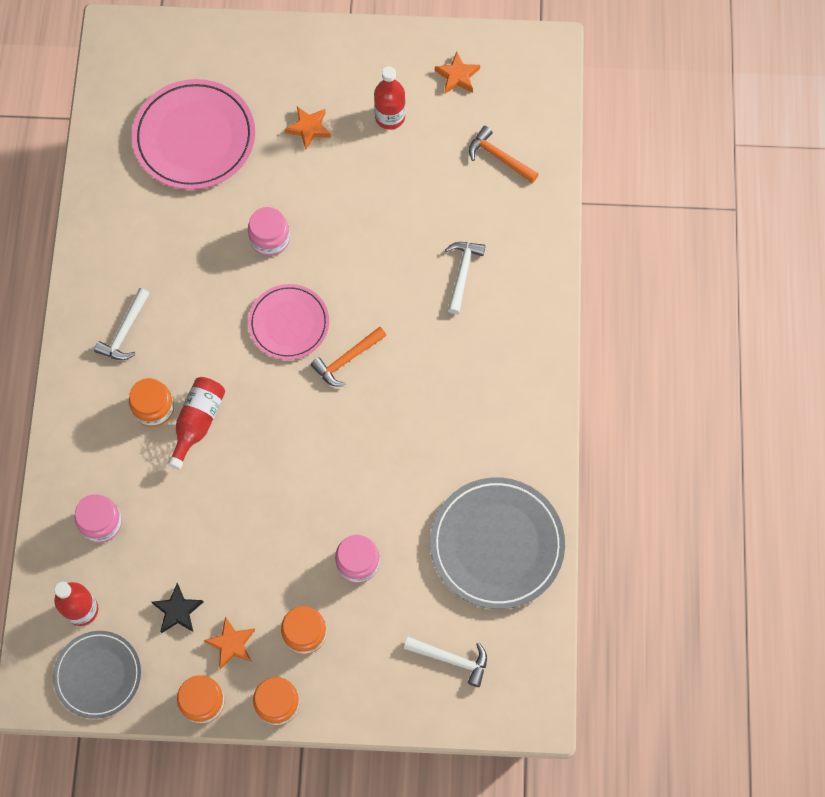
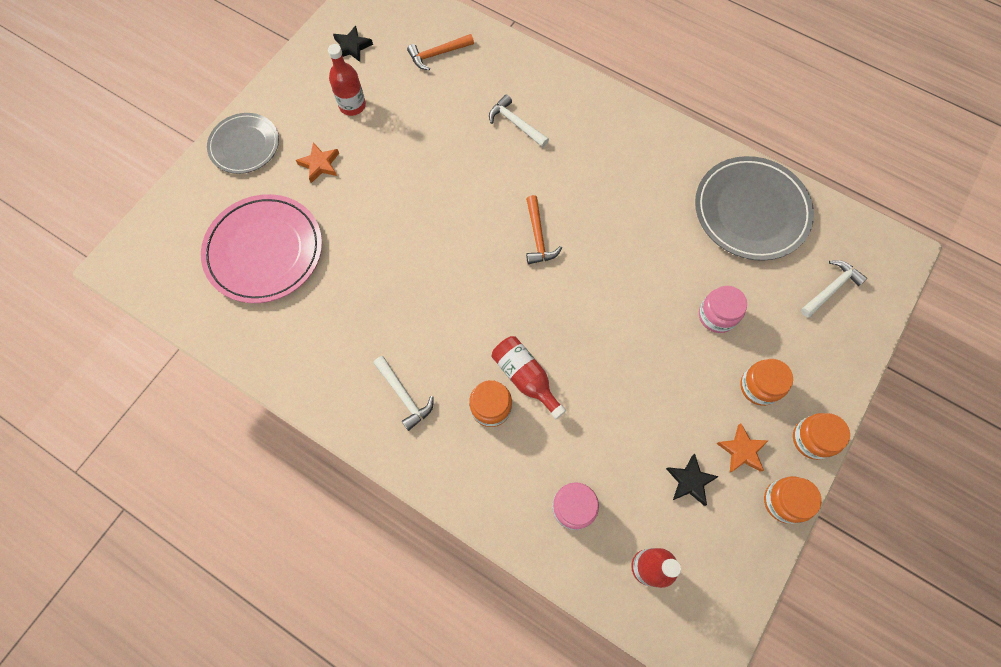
camera: 60 degrees left, 0 degrees up
(98, 675) = (718, 583): grey plate -> grey plate (244, 145)
(270, 239) = (396, 240): pink jar -> none
(289, 323) = (480, 263): pink plate -> none
(457, 76) = (352, 47): orange star -> black star

